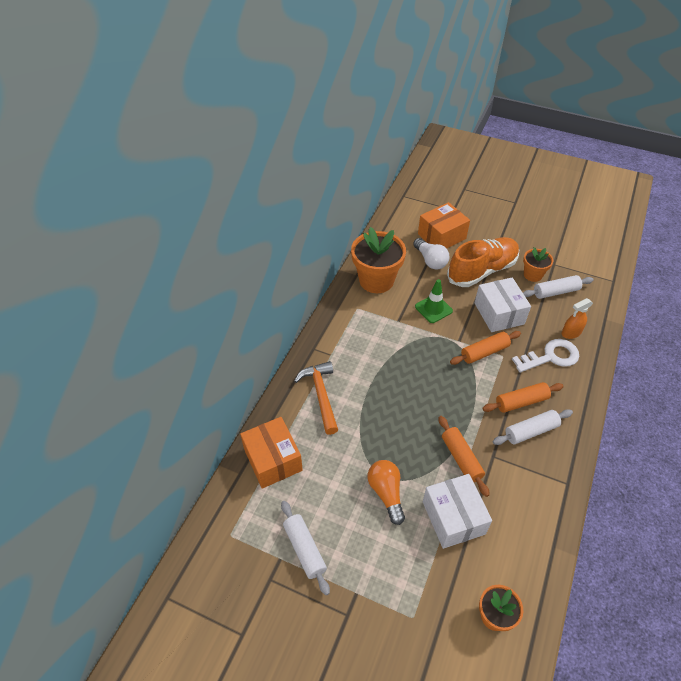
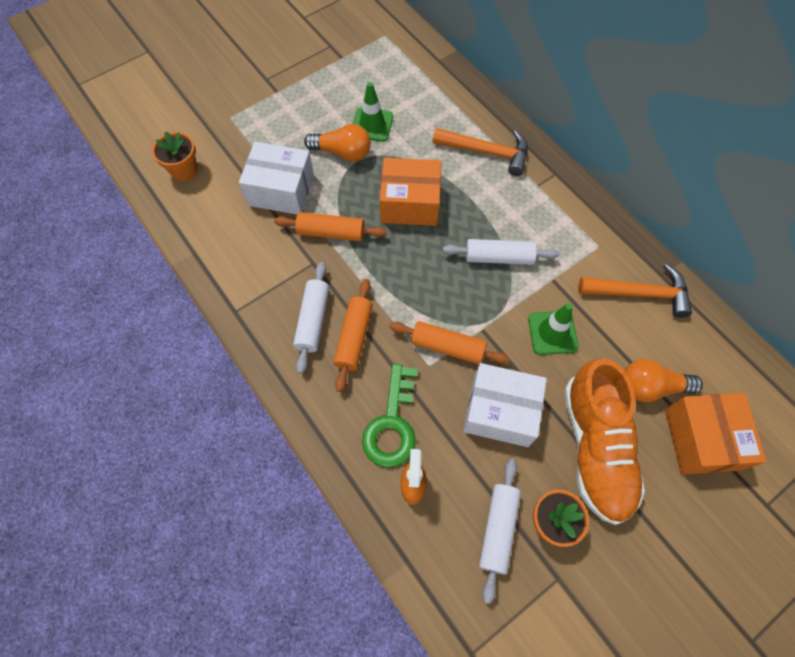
camera: 120 degrees right, 15 degrees up
(273, 460) = (436, 86): orange box -> orange box (410, 203)
(304, 549) = (337, 75): white rolling pin -> white rolling pin (498, 257)
(344, 487) = (372, 125): none -> green traffic cone
(376, 280) = (640, 293): orange flower pot -> orange hammer
(430, 260) = (650, 387): white light bulb -> orange light bulb
(484, 352) = (447, 347): orange rolling pin -> orange rolling pin turned 75 degrees counterclockwise
(550, 357) = (392, 424): white key -> green key

